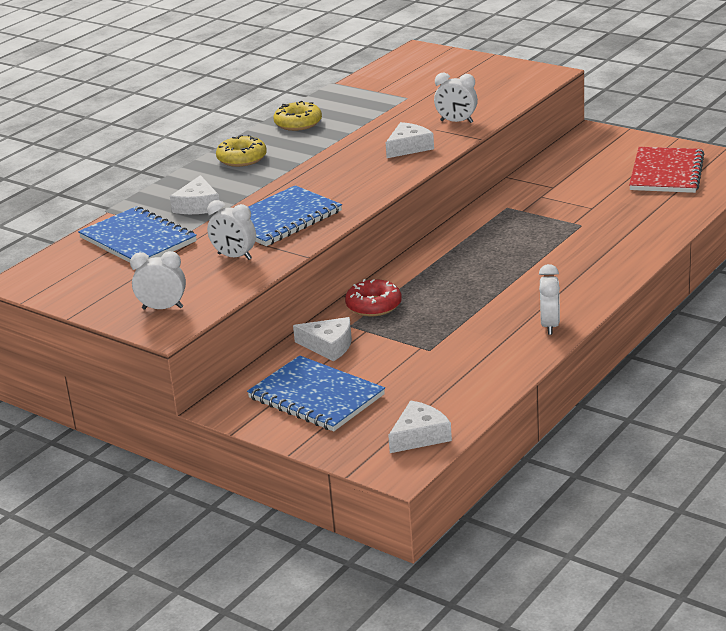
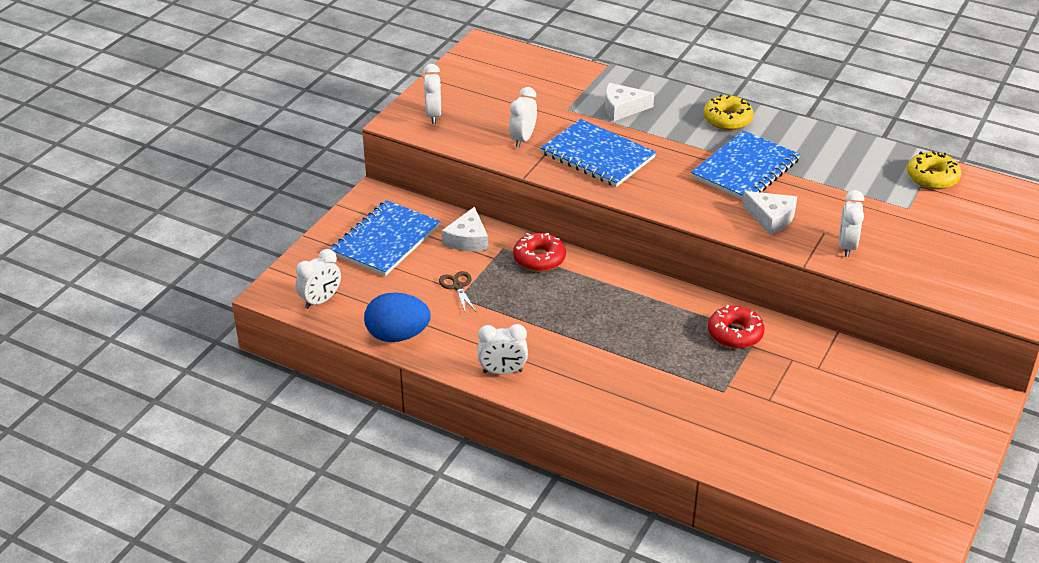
camera: 80 degrees right, 10 degrees up
(138, 240) = (554, 87): blue notebook -> blue notebook (745, 169)
(298, 123) = (819, 143): yellow donut -> yellow donut (932, 177)
(411, 351) = (458, 286): none -> brown scissors
(420, 436) = (320, 301): white cheese -> white clock
(488, 384) = (397, 336): none -> blue egg
(505, 217) = (735, 334): none -> red donut
(666, 173) = (877, 463): red notebook -> none

